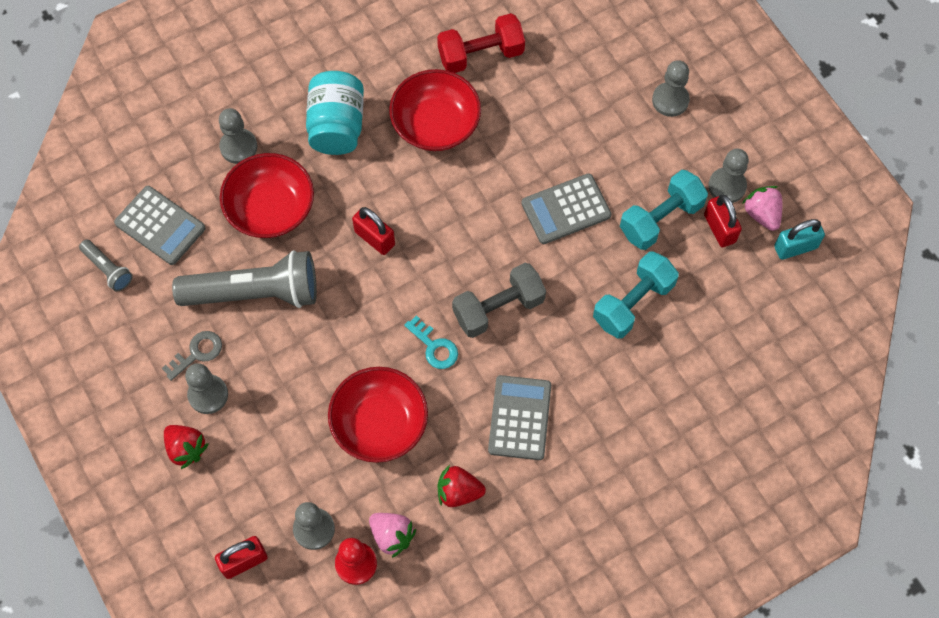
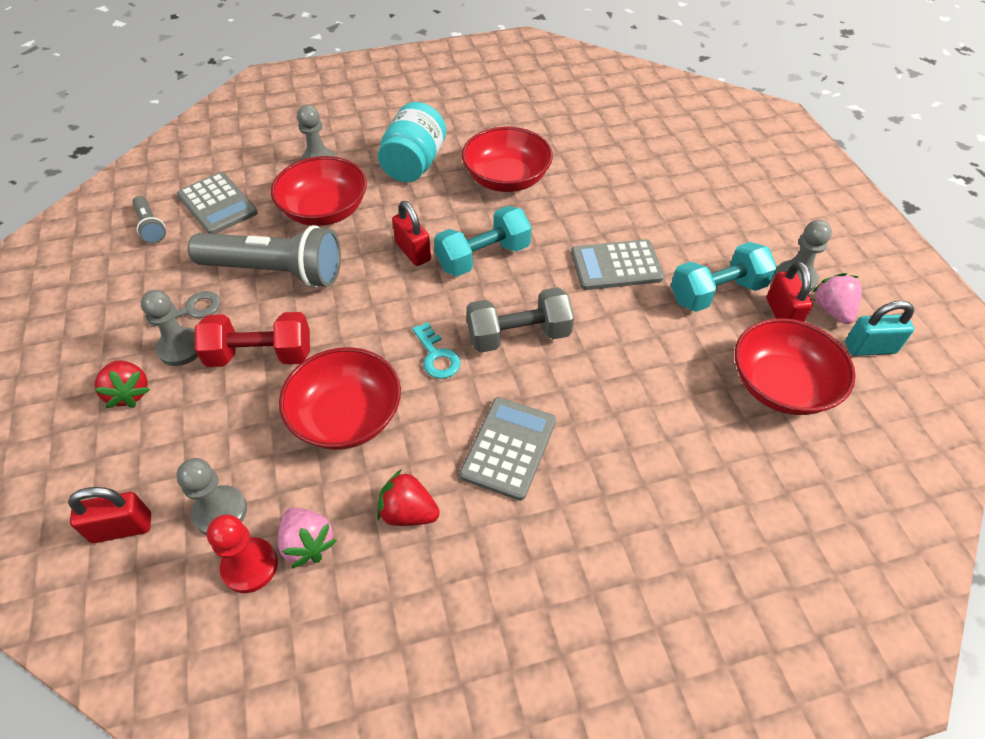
camera: 15 degrees right, 15 degrees down
(480, 54) = (565, 139): red dumbbell -> red dumbbell (260, 355)
(633, 303) = (671, 362): turquoise dumbbell -> turquoise dumbbell (483, 257)
(670, 100) = (743, 201): grey pawn -> none
(726, 304) = (781, 385): none -> red bowl

